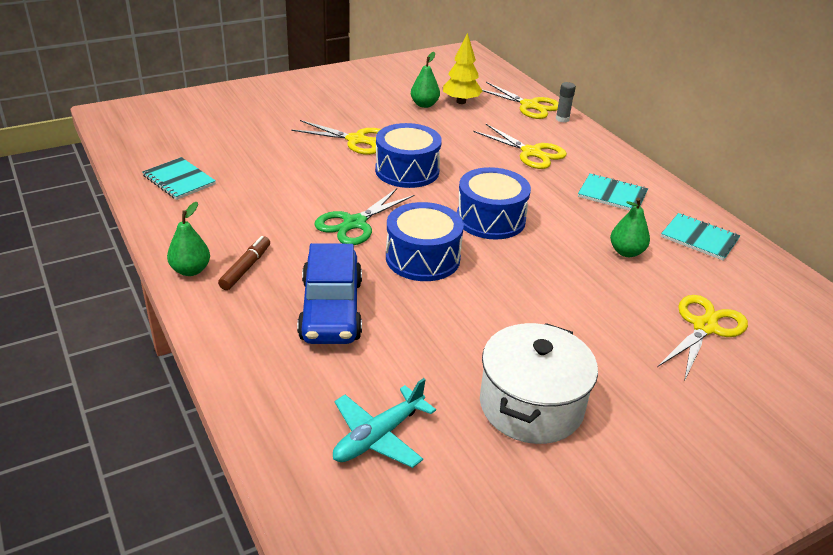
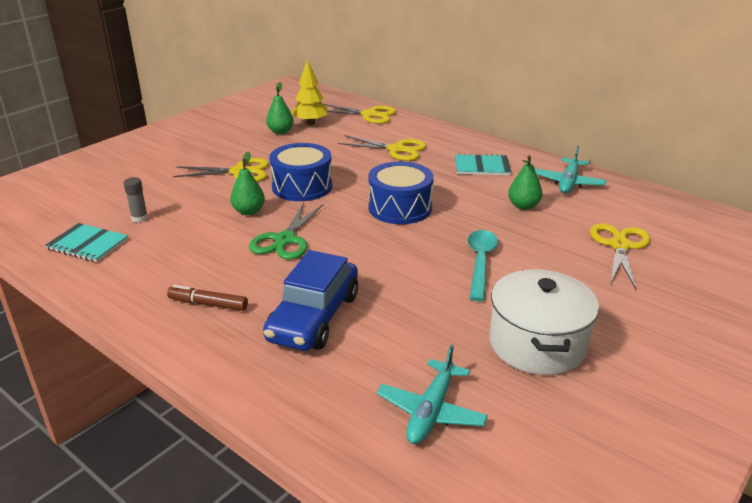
camera: 20 degrees left, 5 degrees down
(190, 270) = (153, 321): green pear -> green pear (249, 211)
(246, 268) = (208, 304): brown marker -> brown marker turned 75 degrees counterclockwise
(331, 310) = (314, 317): blue car -> blue car turned 45 degrees clockwise
(422, 258) = (365, 253): blue drum -> none
(533, 301) = (480, 262): none -> turquoise spoon
(562, 119) = (403, 119): grey glue stick -> grey glue stick (140, 218)
(699, 238) = (568, 183): turquoise notebook -> turquoise plane

